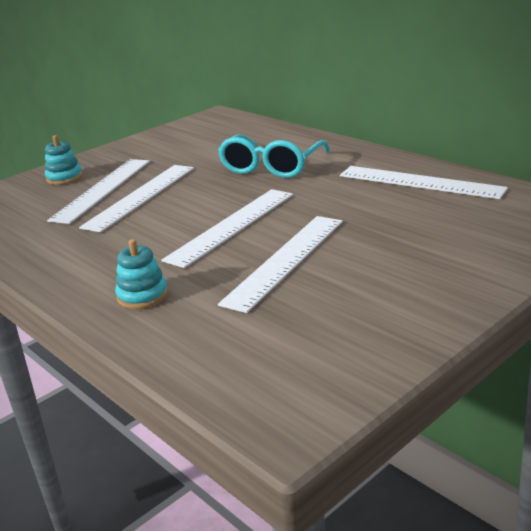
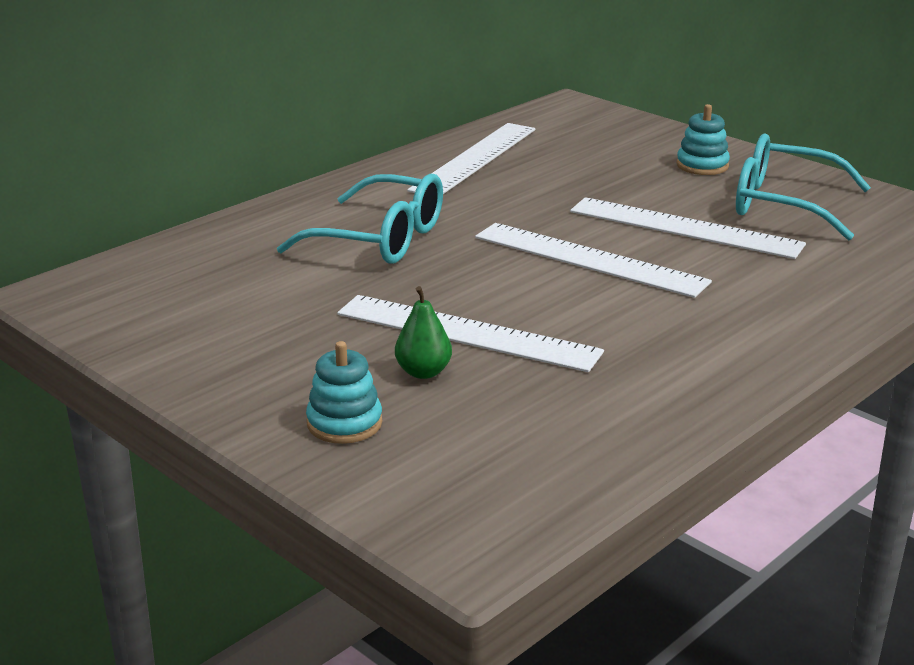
camera: 95 degrees left, 0 degrees up
(102, 189) = (423, 372): white ruler -> green pear
(142, 295) = (784, 302): turquoise stacking toy -> turquoise stacking toy (702, 165)
(340, 309) = (784, 204): none -> turquoise glasses

